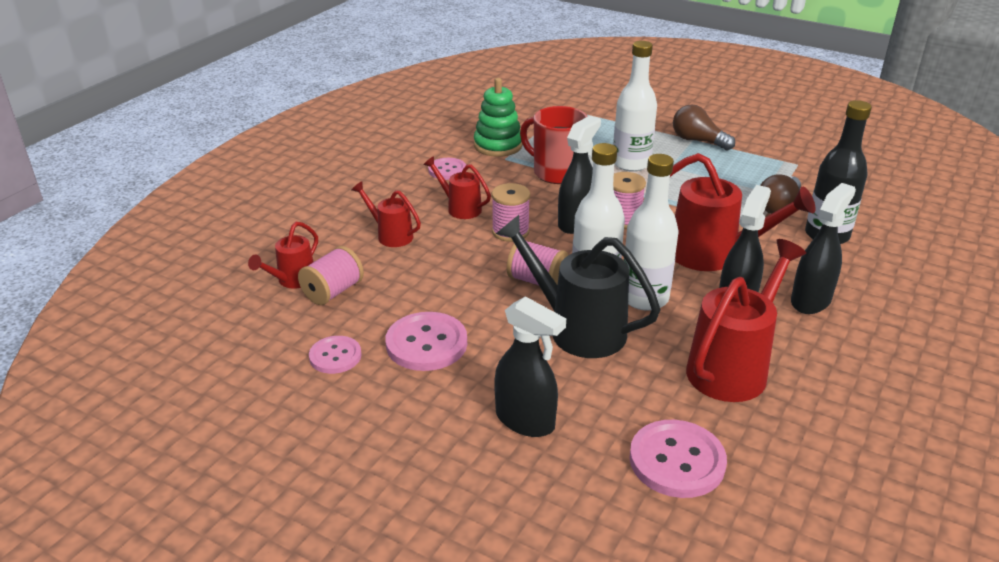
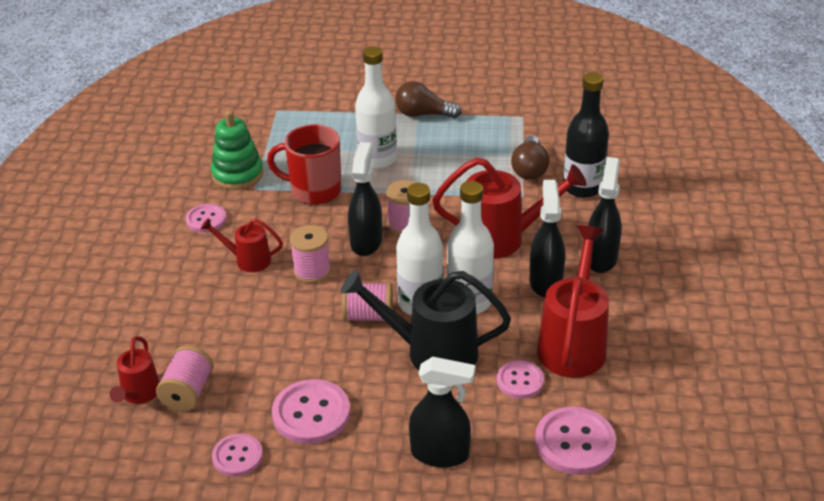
camera: 25 degrees left, 5 degrees up
(390, 235) = (200, 312): red watering can -> none
(652, 383) = (520, 381): none -> pink button

